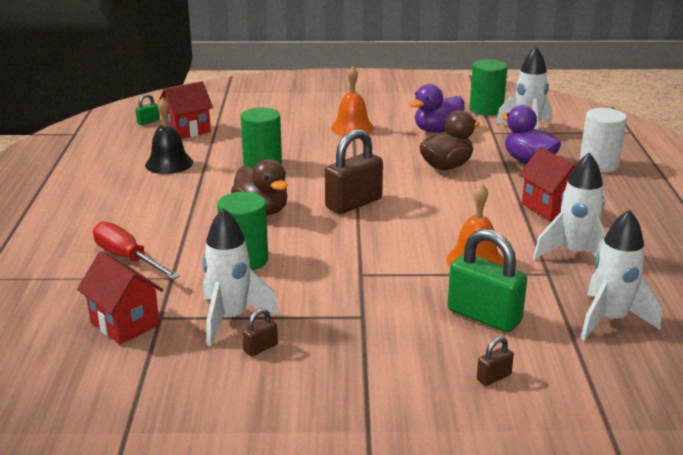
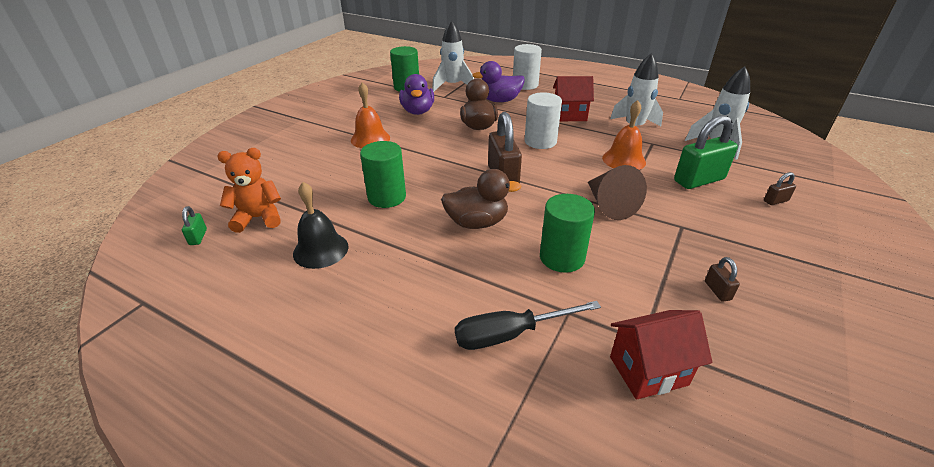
camera: 60 degrees left, 10 degrees up
(127, 258) = (510, 334): red screwdriver -> black screwdriver
(187, 131) = (259, 218): red house -> orange teddy bear
(231, 318) = (663, 294): white rocket -> none
(361, 267) = (609, 205): none -> brown cone
(456, 205) = (540, 141): none -> white cylinder
(494, 377) = (775, 201): brown padlock -> brown padlock turned 75 degrees clockwise

